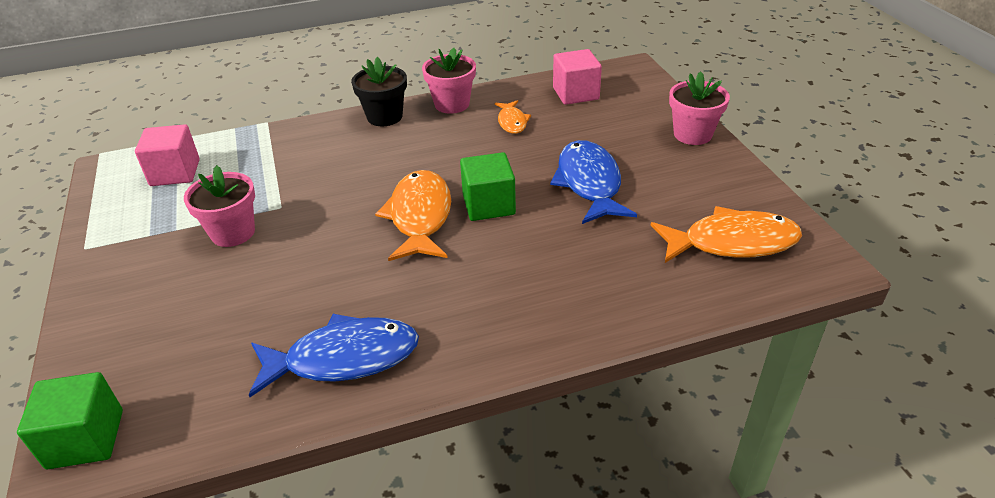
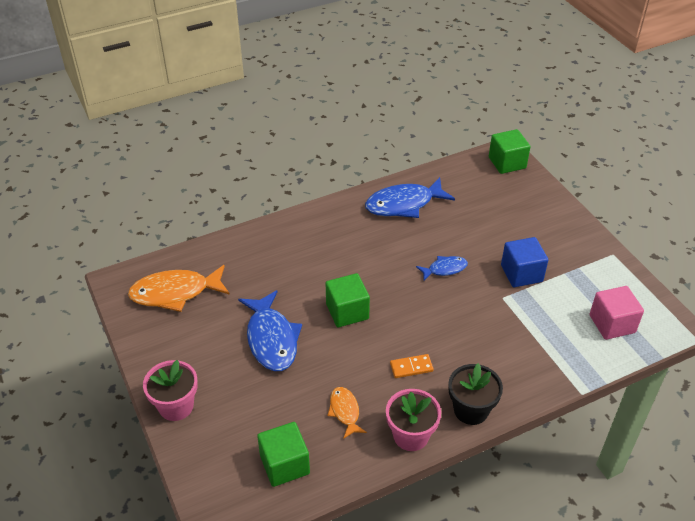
camera: 170 degrees right, 5 degrees up
(233, 232) = (521, 273): pink flower pot -> blue cube
(334, 246) = (444, 269): none -> blue fish
(420, 217) = (395, 297): orange fish -> none
(430, 149) = (411, 367): none -> orange domino
(575, 93) = (284, 464): pink cube -> green cube

